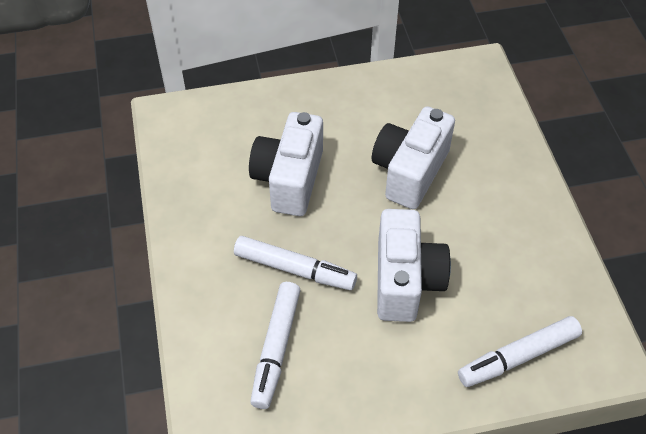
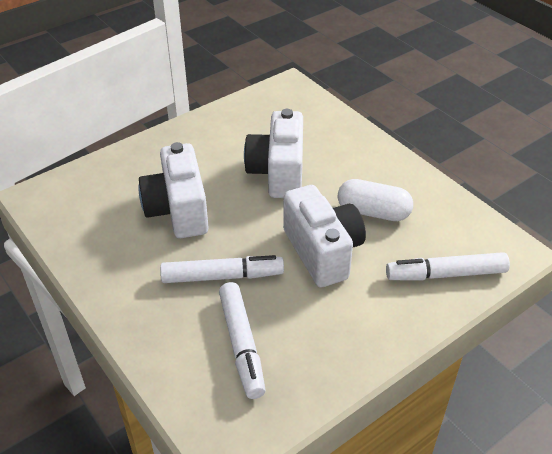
camera: 25 degrees left, 10 degrees down
(483, 255) = (373, 212): none -> white capsule
(518, 357) = (445, 274): white marker -> white marker turned 45 degrees clockwise

